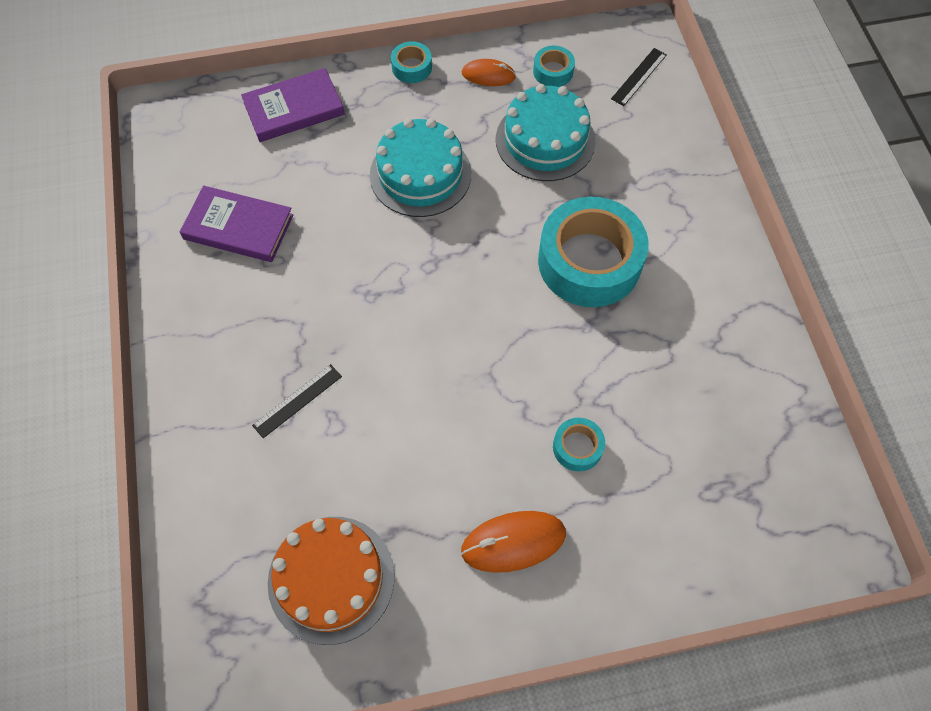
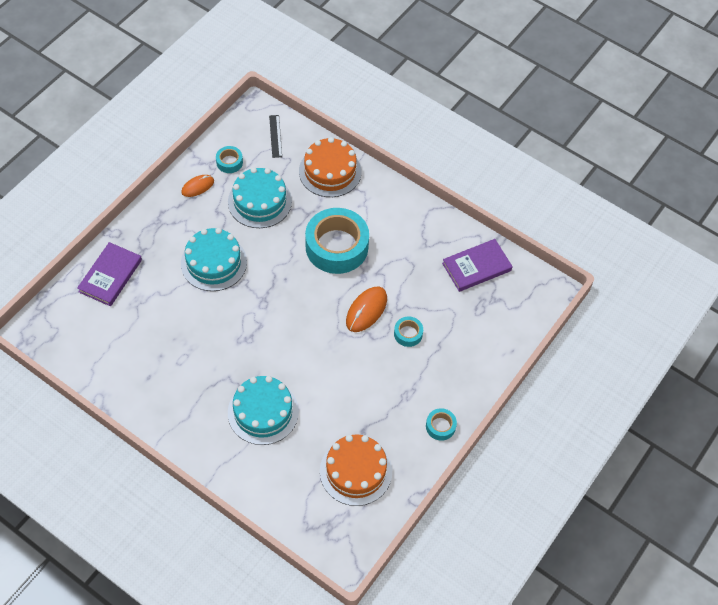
camera: 45 degrees left, 5 degrees down
(238, 227) = (146, 356): purple book -> purple book (476, 267)
(297, 400) = (263, 412): black ruler -> turquoise cake
(411, 67) = (152, 210): turquoise tape -> turquoise tape (440, 426)
(513, 542) = (418, 394): orange mouse -> orange mouse (366, 310)
(669, 162) = (330, 171): none -> orange cake

